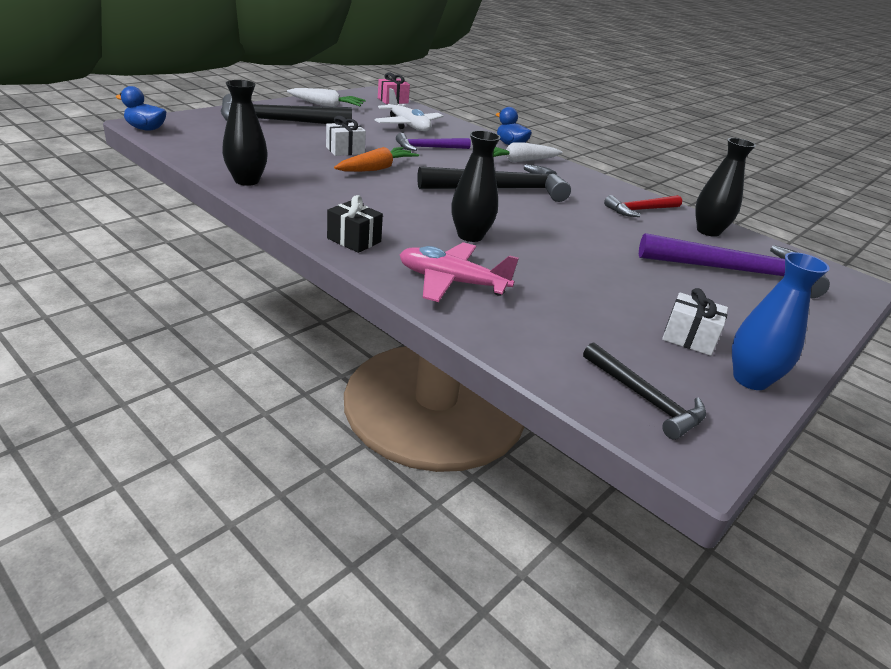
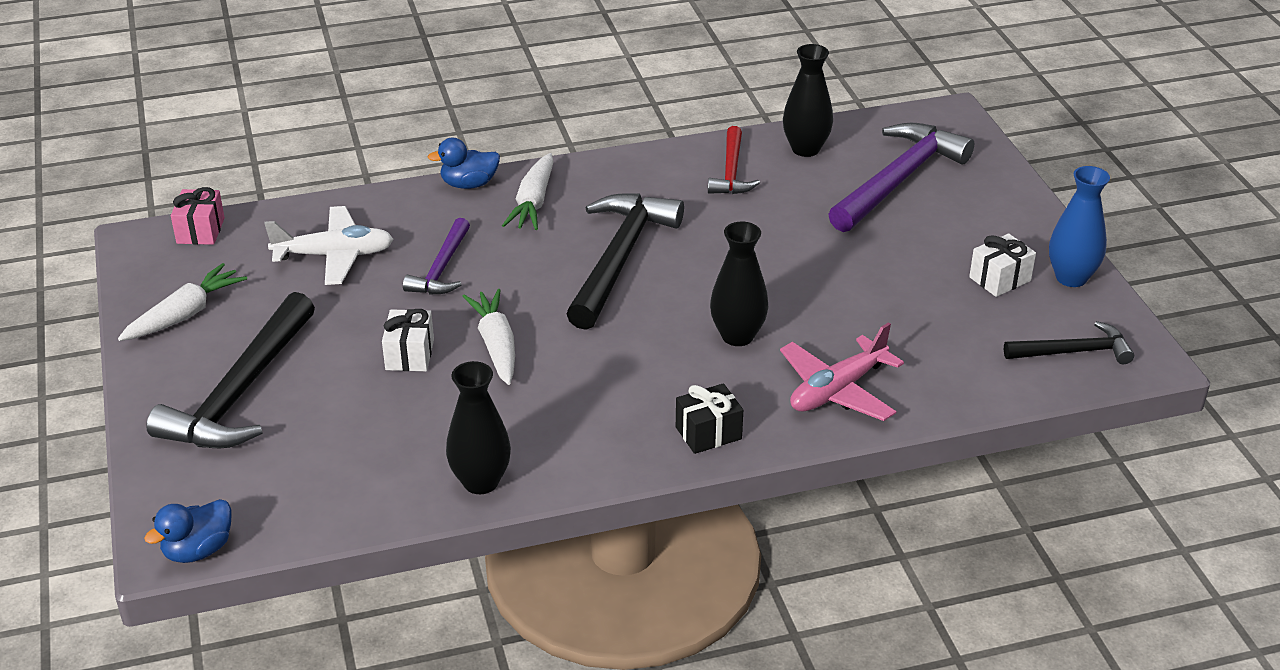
camera: 55 degrees left, 5 degrees up
(376, 169) = (496, 345): orange carrot -> white carrot

